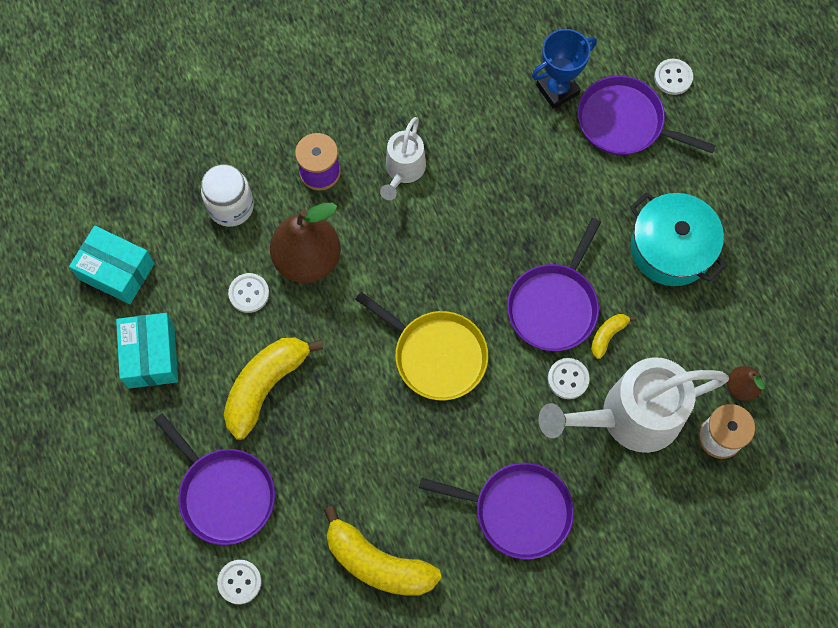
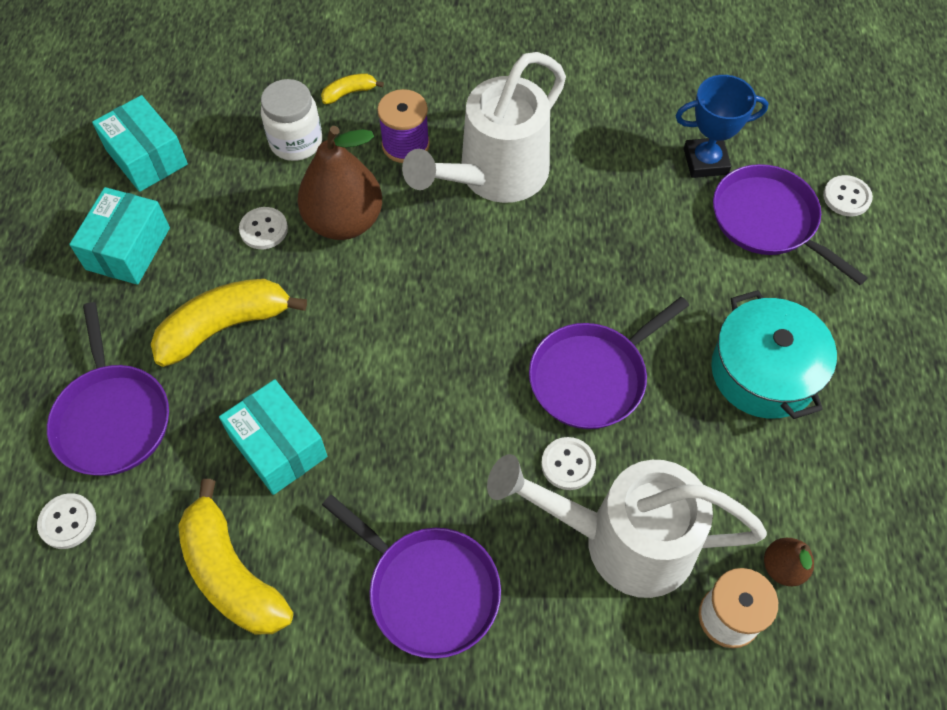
camera: 25 degrees right, 10 degrees down
(358, 459) = (278, 446): none -> turquoise box
(403, 171) = (494, 176): white watering can -> white watering can, size x1.85
(436, 355) = (427, 373): yellow pan -> none
(607, 335) = (640, 436): yellow banana -> yellow banana (349, 93)

